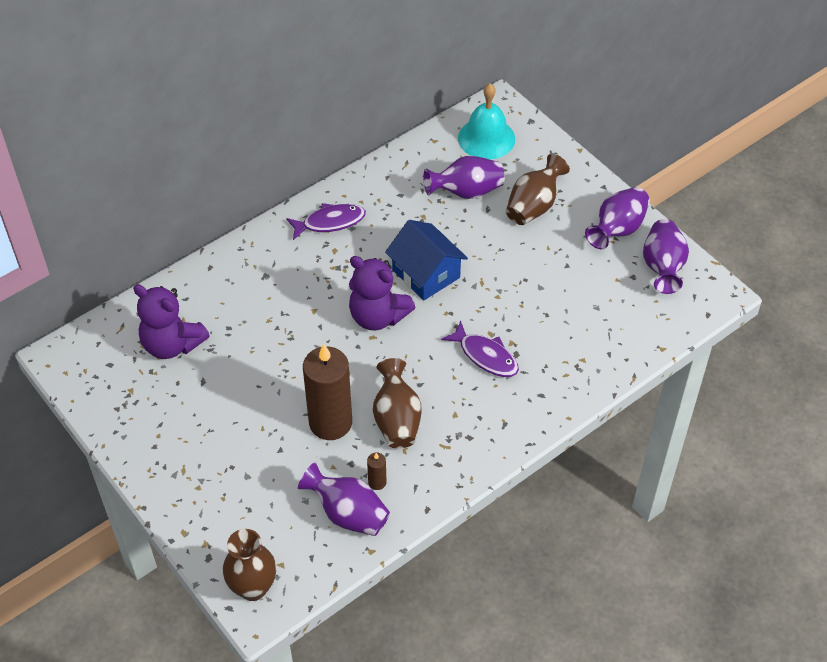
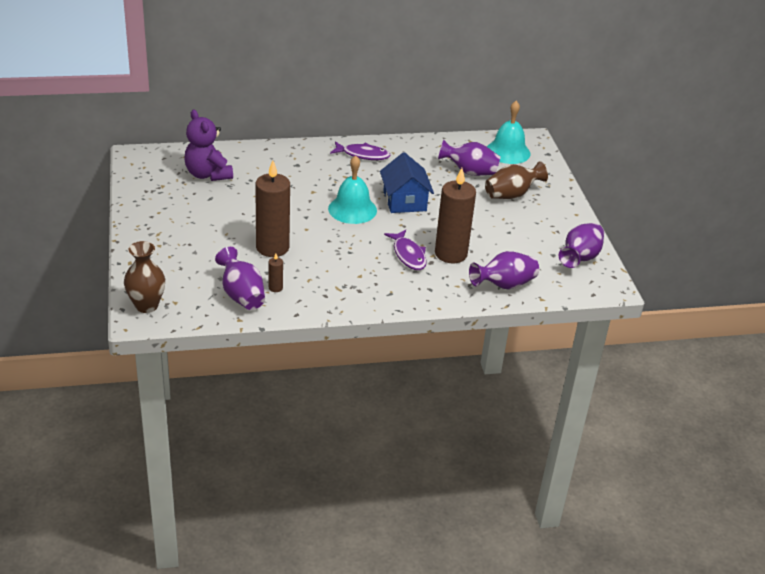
camera: 25 degrees right, 15 degrees down
(377, 316) = (352, 209): purple teddy bear -> turquoise bell
(397, 419) = (318, 263): brown vase -> none
(528, 330) = (451, 254): none -> brown candle
(617, 229) = (563, 227): purple vase -> purple vase (504, 285)

